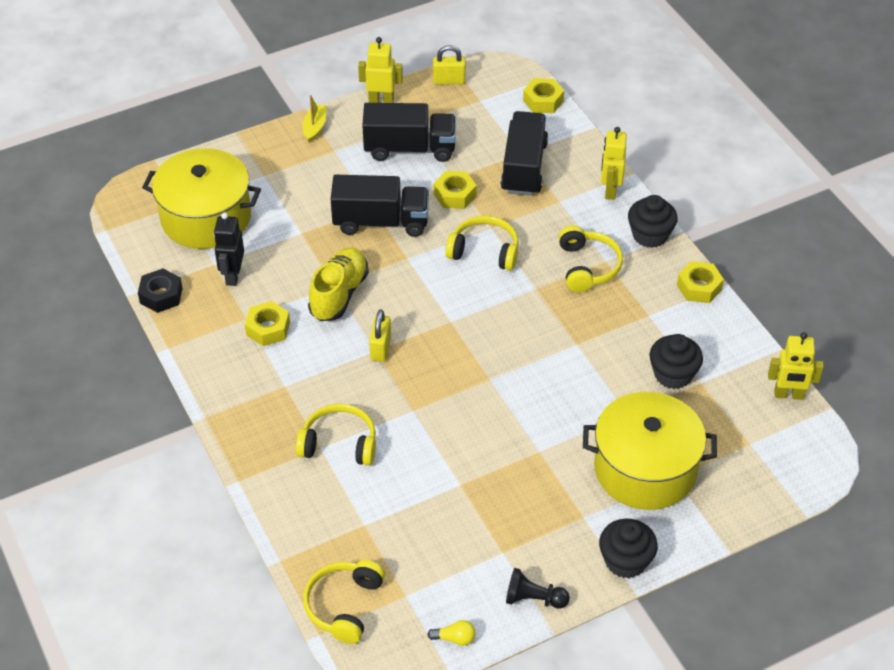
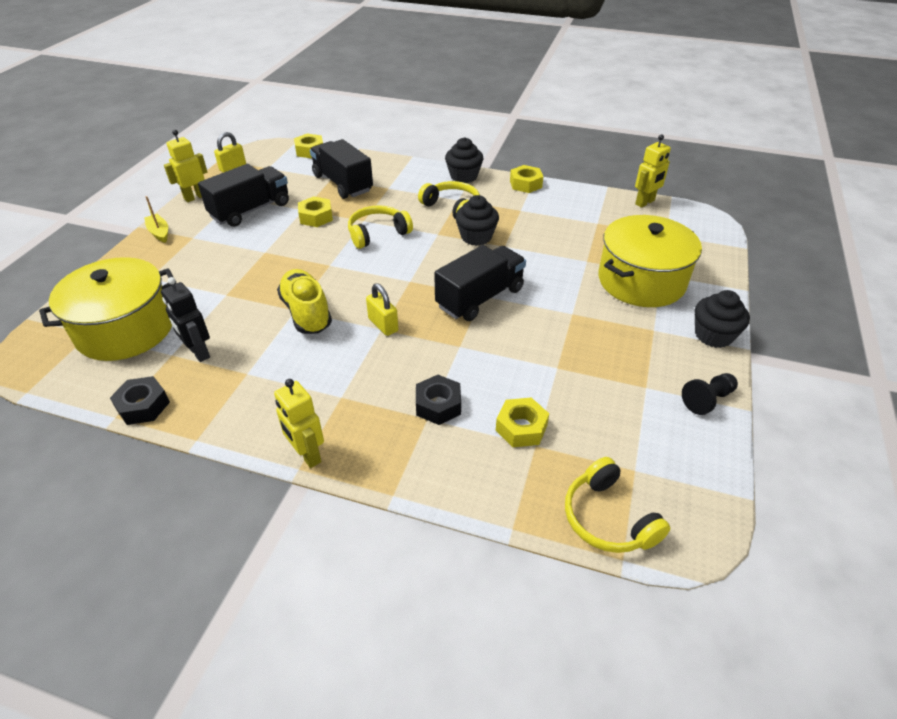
camera: 45 degrees left, 5 degrees down
(268, 328) = (276, 368): yellow nut -> yellow nut (521, 428)
(339, 444) = (438, 405): yellow headphones -> black nut
(381, 222) = (282, 256): black truck -> black truck (480, 298)
(454, 638) = (709, 469): yellow light bulb -> none
(610, 190) = (410, 169): yellow robot -> yellow robot (307, 455)
(673, 374) = (578, 228): black cupcake -> black cupcake (476, 237)

